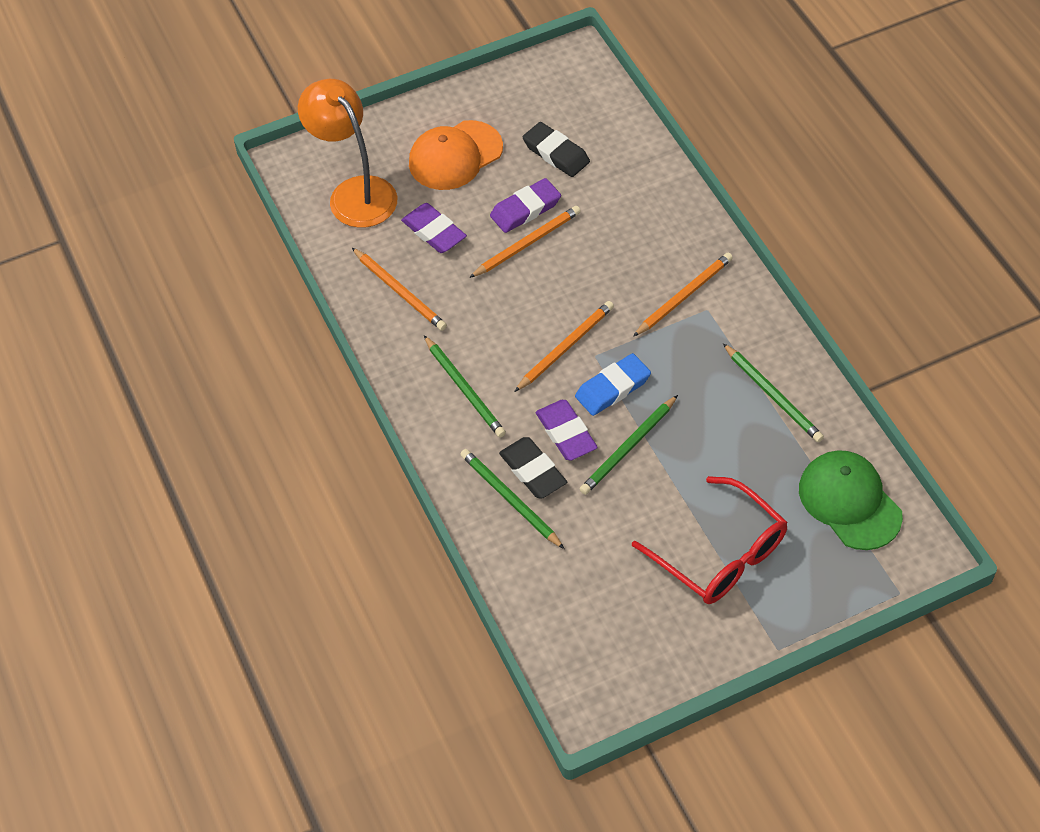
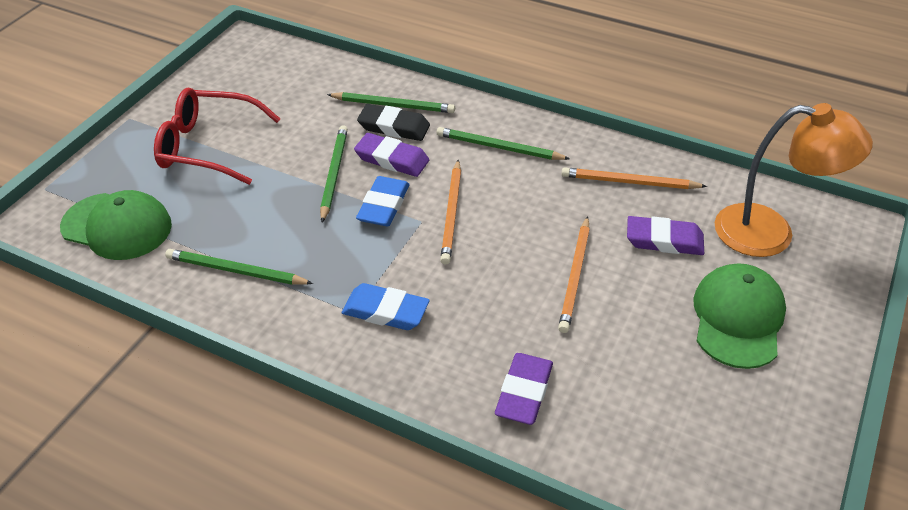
camera: 140 degrees right, 10 degrees down
(455, 156) = (737, 318): orange cap -> green cap
(525, 209) = (612, 306): purple eraser -> purple eraser (524, 392)
(556, 153) = (651, 382): black eraser -> none
(684, 296) = (385, 311): orange pencil -> blue eraser

